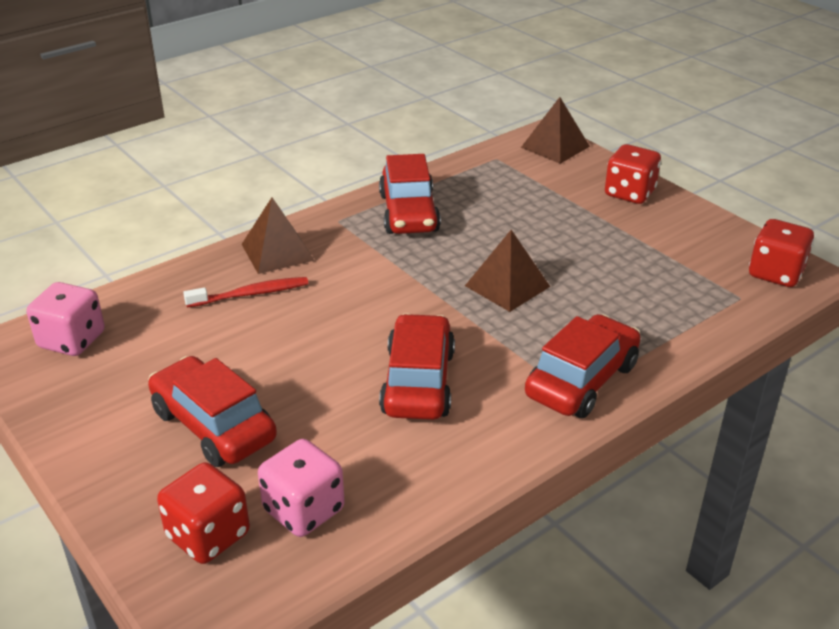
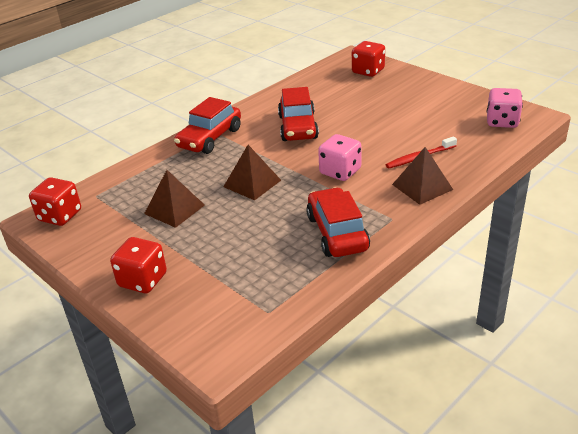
camera: 175 degrees right, 0 degrees up
(213, 425) = (392, 99): red car -> none
(303, 510) = (334, 81): pink dice -> pink dice (340, 172)
(555, 146) = (205, 339): brown pyramid -> brown pyramid (174, 209)

